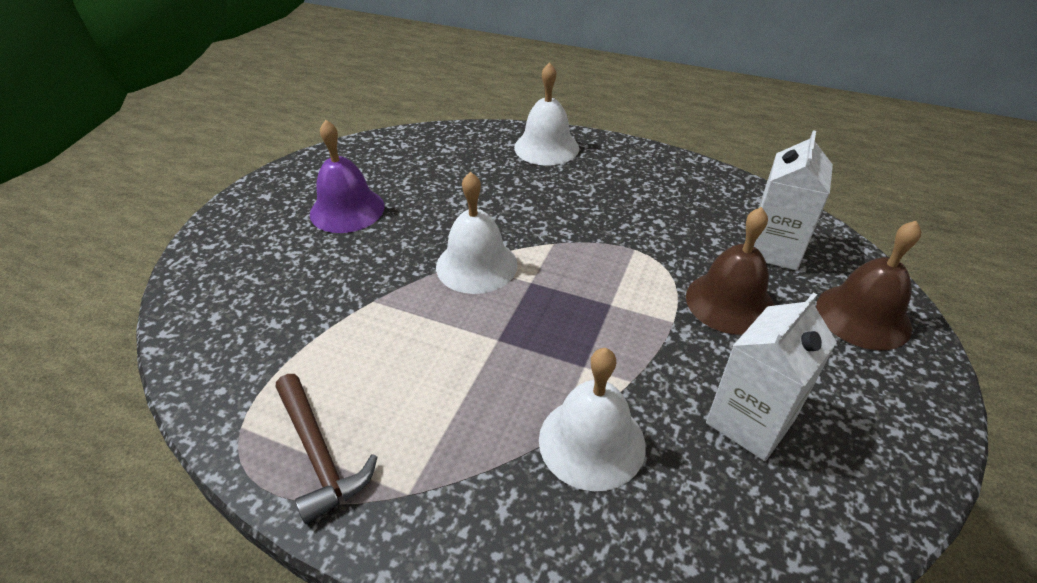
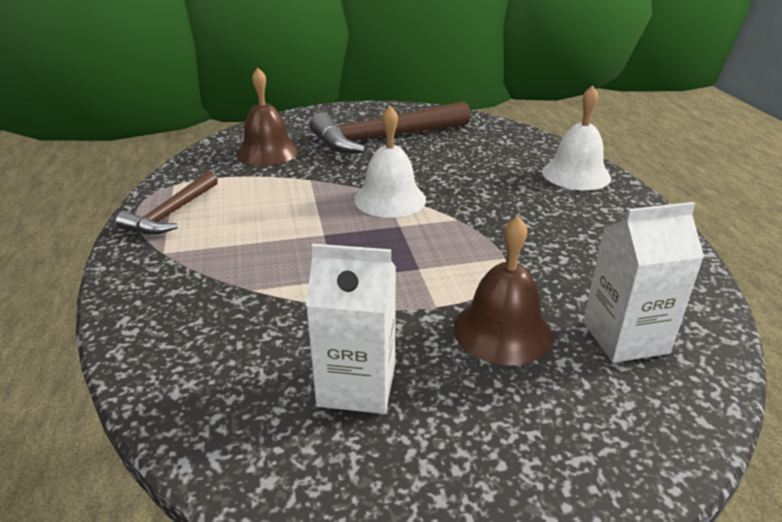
camera: 55 degrees right, 10 degrees down
(347, 210) = (384, 138): purple bell -> brown hammer
(591, 442) = (262, 307): white bell -> none
(863, 316) = (601, 433): brown bell -> brown bell (267, 152)

